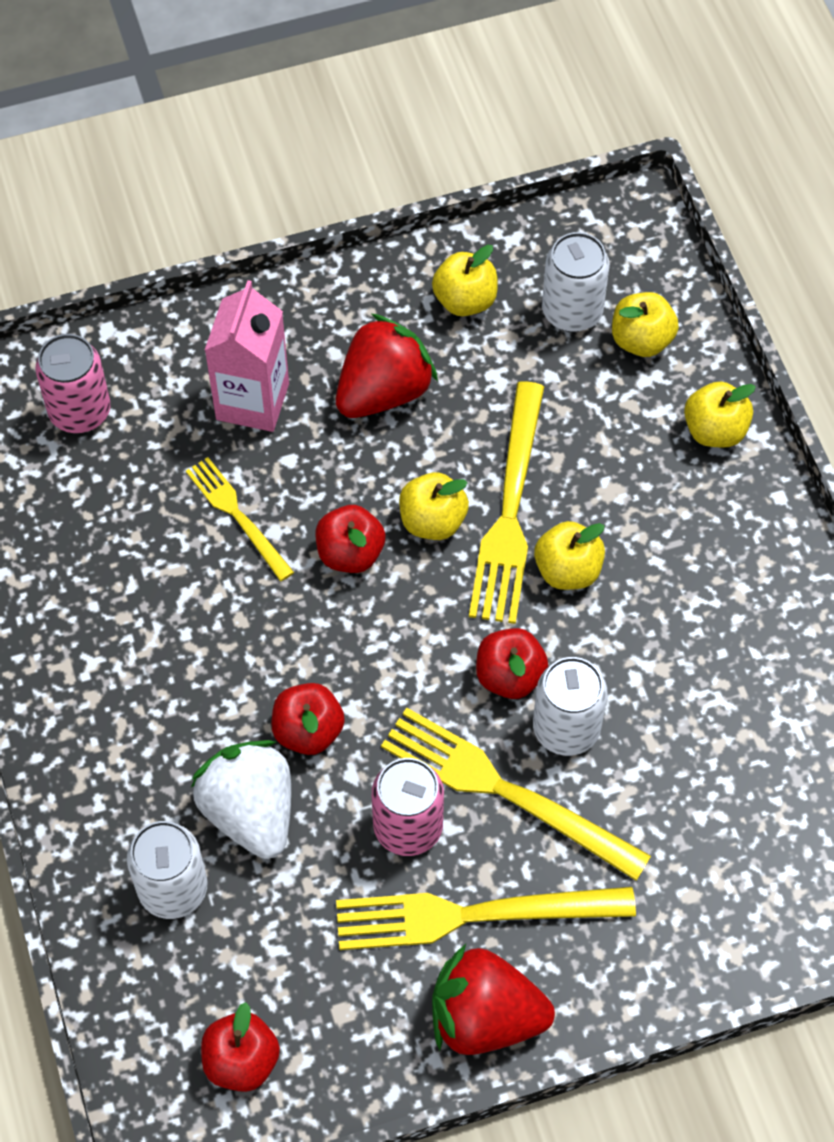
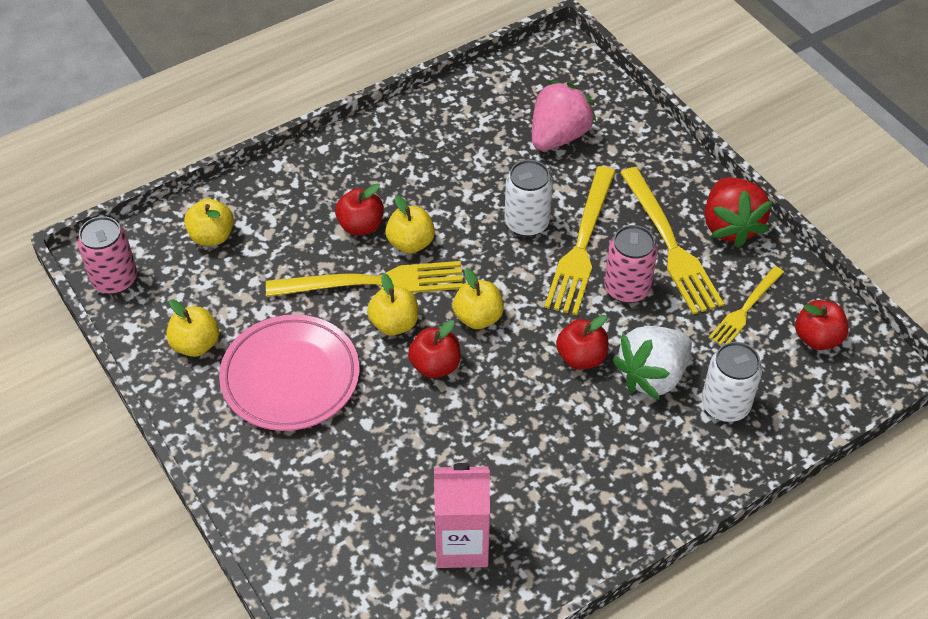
camera: 105 degrees left, 10 degrees down
(80, 411) = (359, 581): pink can -> pink can (115, 280)
(238, 516) = (425, 443): yellow fork -> yellow fork (745, 309)
(252, 401) = (319, 460): pink carton -> pink carton (461, 544)
(383, 391) = (290, 377): red strawberry -> pink plate
(509, 676) = (500, 258): red apple -> red apple (361, 226)
(572, 311) = (194, 279): white can -> none
(715, 430) = (279, 186): yellow apple -> yellow apple (478, 317)
(734, 823) = (558, 136): none -> pink strawberry

